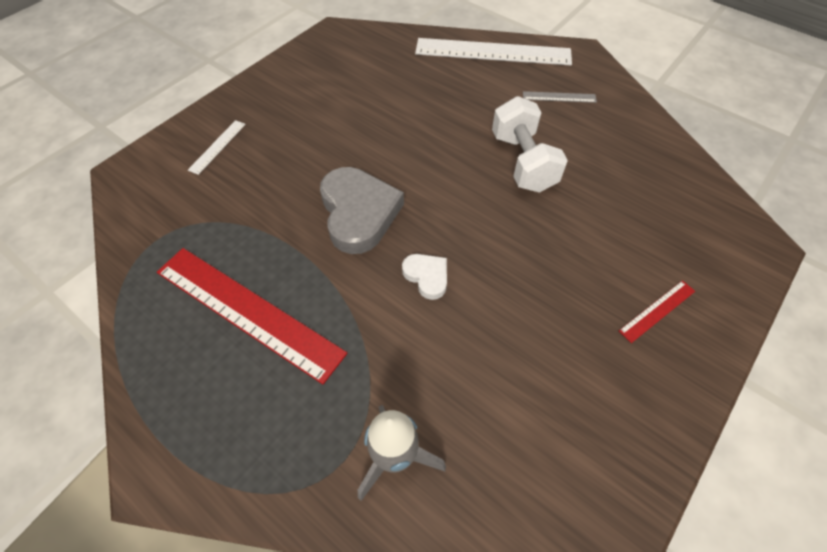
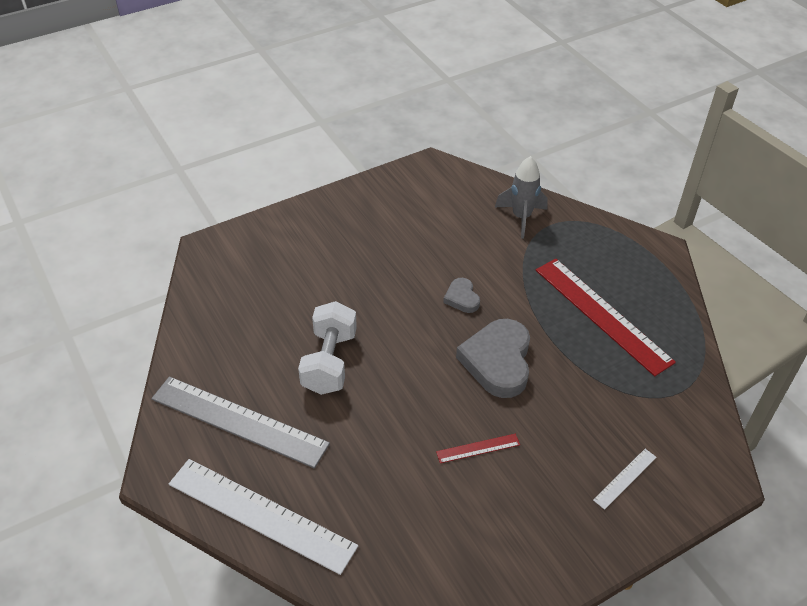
camera: 160 degrees left, 10 degrees down
(427, 276) = (462, 298): white heart -> grey heart
(559, 97) = (239, 421): grey ruler -> grey ruler, size x2.30
(657, 311) = (318, 234): red ruler -> red ruler (478, 448)

